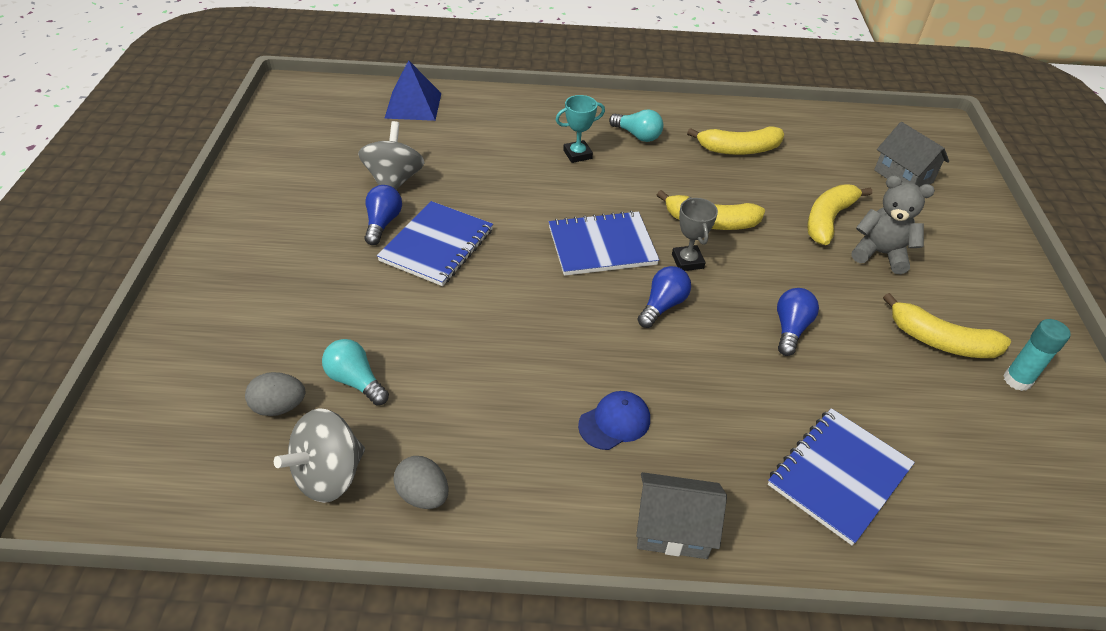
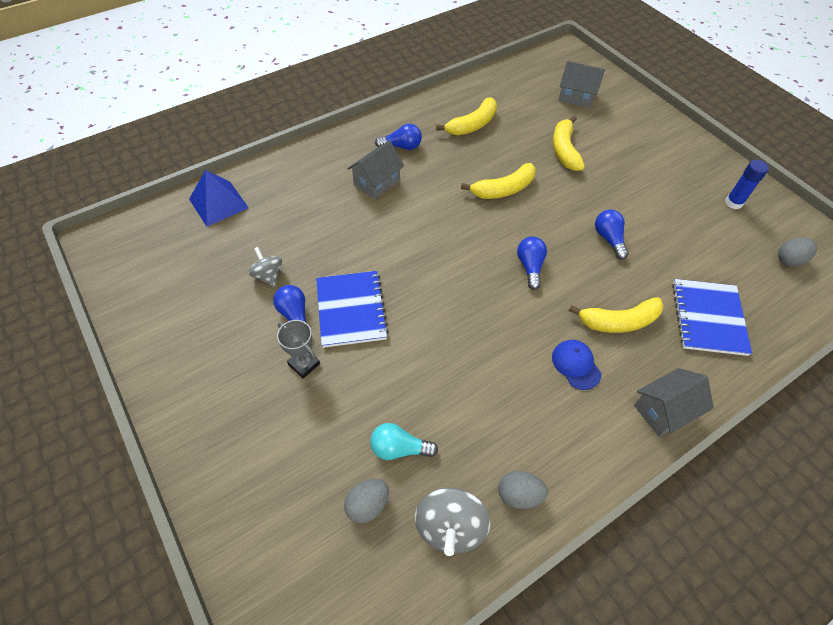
camera: 35 degrees left, 10 degrees up
(394, 180) = (268, 275): grey spinning top -> grey spinning top, size x0.64
(577, 154) = (377, 182): turquoise trophy -> grey house
(602, 246) = (456, 245): blue notebook -> none
(614, 422) = (576, 365): blue cap -> blue cap turned 45 degrees counterclockwise
(637, 135) = (401, 146): turquoise light bulb -> blue light bulb
(687, 261) = (515, 226): grey trophy -> grey trophy (304, 364)
(880, 254) = (609, 159): grey teddy bear -> none
(940, 341) = (683, 200): yellow banana -> yellow banana (618, 321)
(1017, 380) = (733, 203): turquoise glue stick -> blue glue stick
(1038, 484) = (789, 260): none -> grey egg

